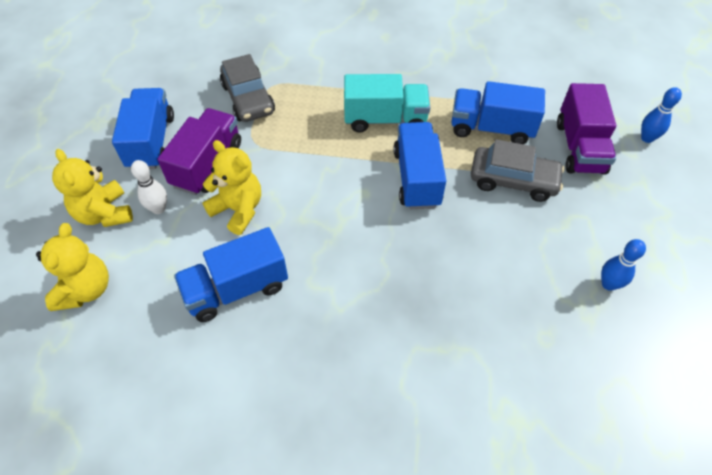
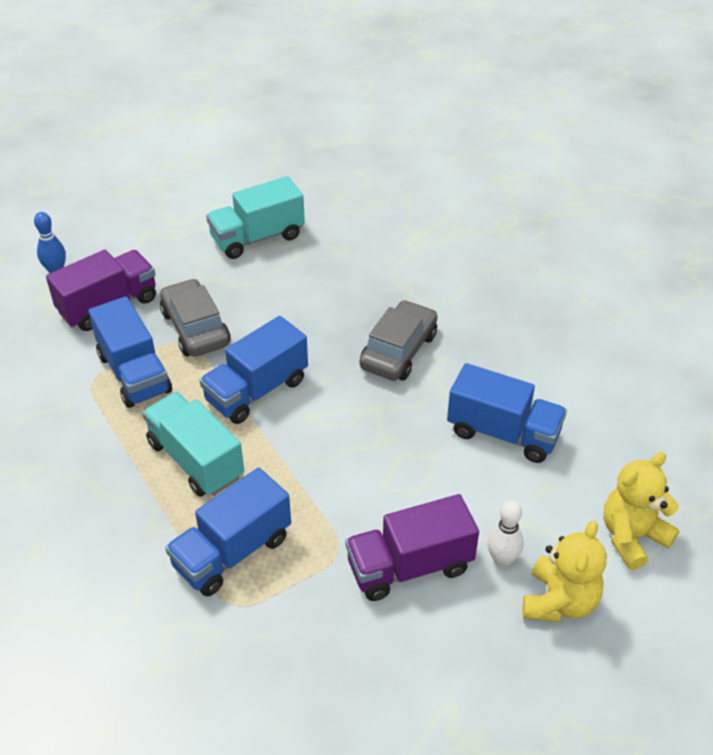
camera: 130 degrees left, 10 degrees down
(151, 142) = (438, 651): blue truck -> blue truck (232, 552)
(238, 210) = (432, 494): yellow teddy bear -> none
(248, 99) = (279, 610): grey car -> grey car (398, 351)
(608, 284) = (257, 237): blue bowling pin -> turquoise truck

